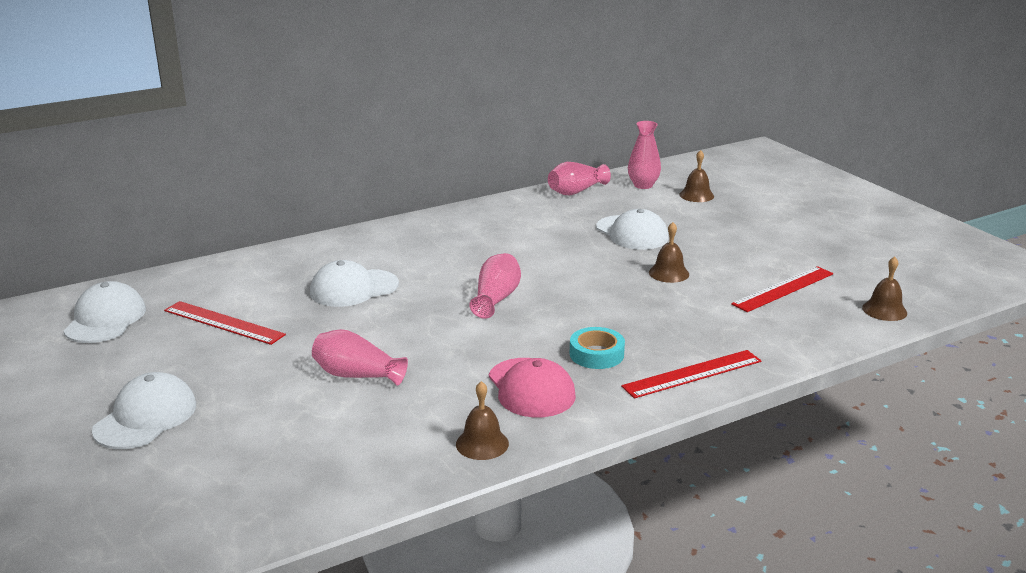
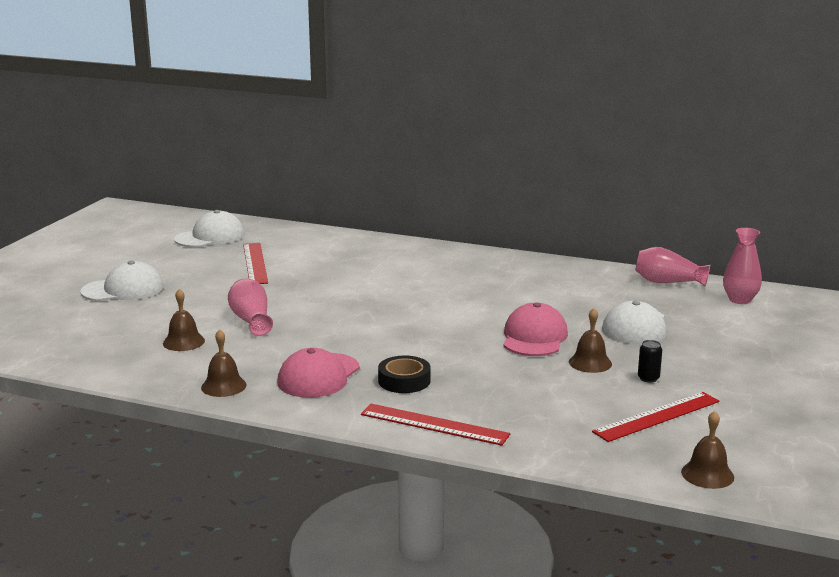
camera: 50 degrees right, 5 degrees down
(354, 288) = (360, 276): white cap -> none
(496, 299) = (427, 320): pink vase -> none
(595, 273) = (534, 337): none -> pink cap
(596, 354) = (404, 381): turquoise tape -> black tape
(696, 195) = (771, 325): brown bell -> brown bell (183, 342)
(721, 266) = (648, 378): none -> black can
(783, 289) = (657, 416): red ruler -> red ruler turned 45 degrees counterclockwise

